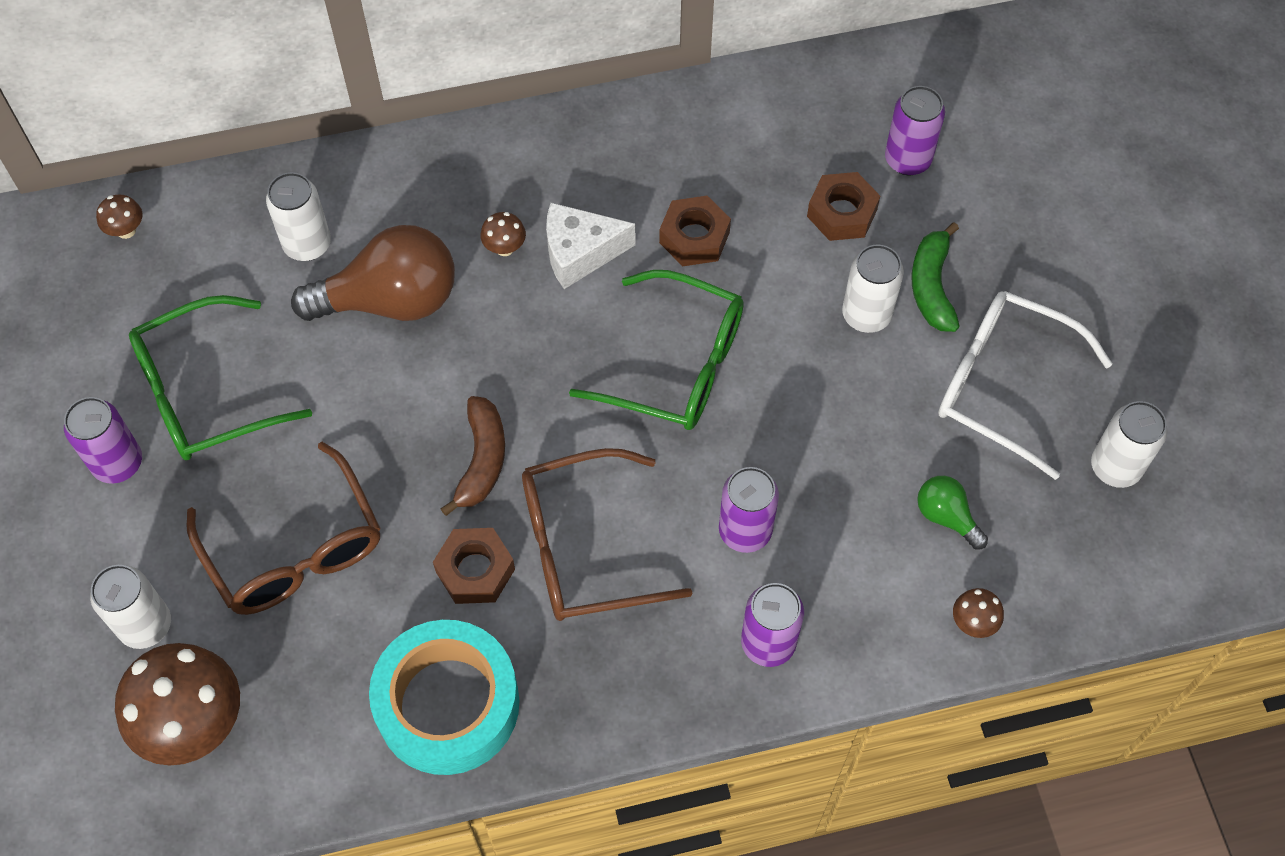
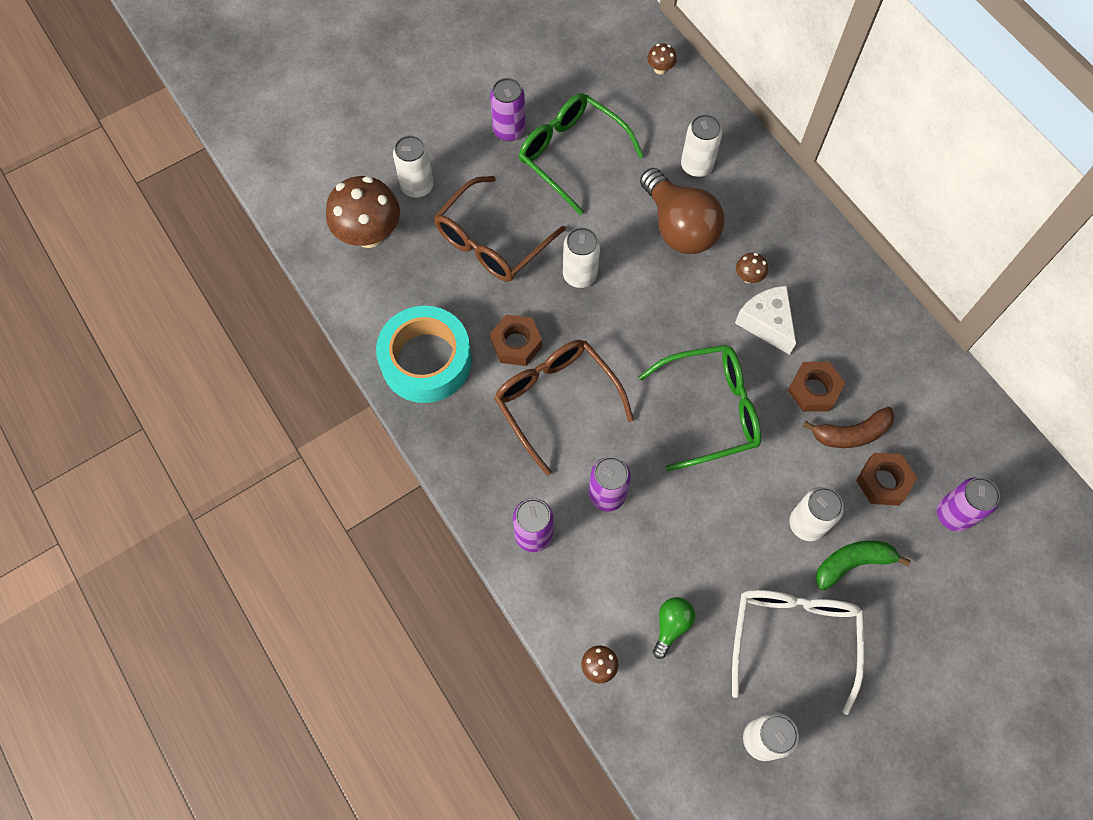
camera: 70 degrees right, 5 degrees up
(405, 450) = (580, 275): none -> white can
(482, 460) = (591, 320): brown banana -> brown banana (851, 433)
(675, 365) = (709, 410): green glasses -> green glasses turned 105 degrees counterclockwise

